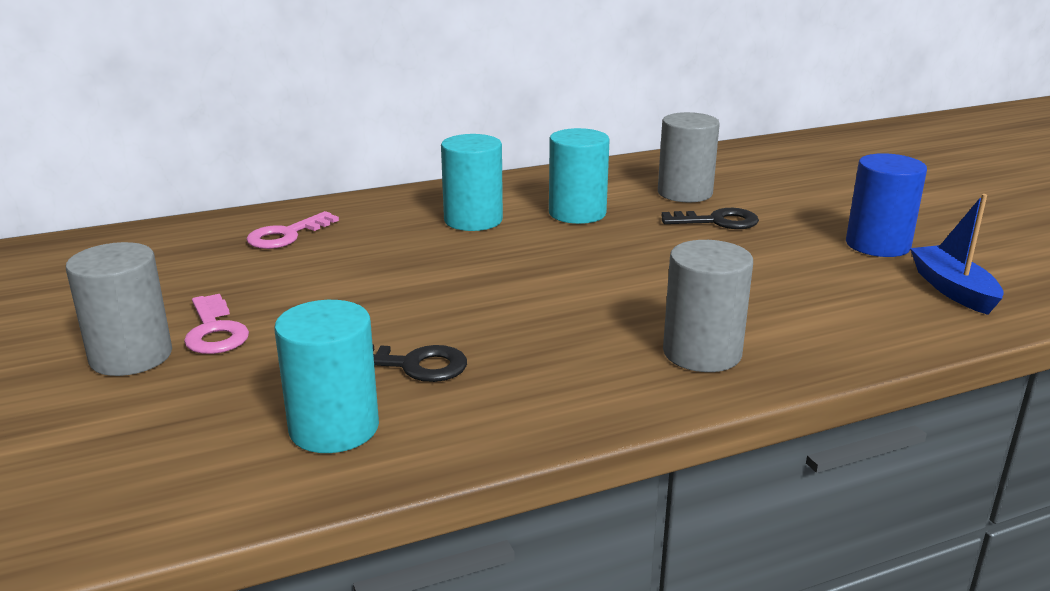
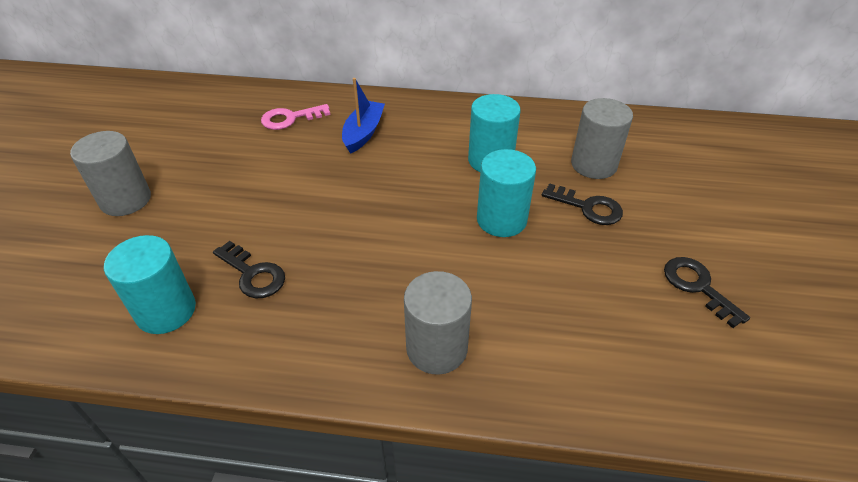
camera: 30 degrees right, 20 degrees up
(215, 331) = (180, 195): pink key -> none
(473, 220) = (413, 143): turquoise cylinder -> turquoise cylinder (501, 219)
(877, 245) = (697, 287): blue cylinder -> black key
(952, 290) = (710, 369): blue boat -> blue boat (363, 133)

